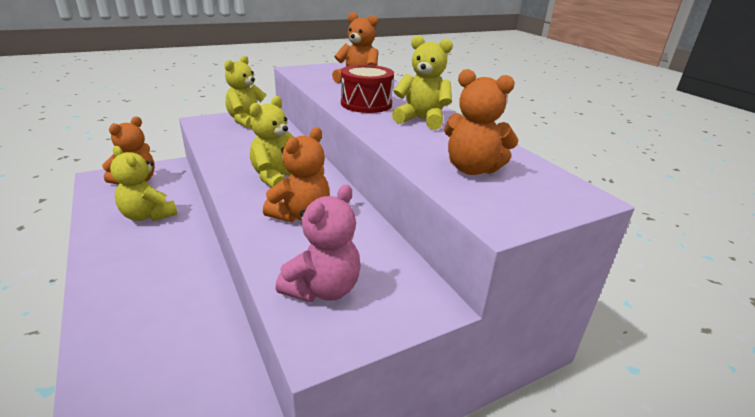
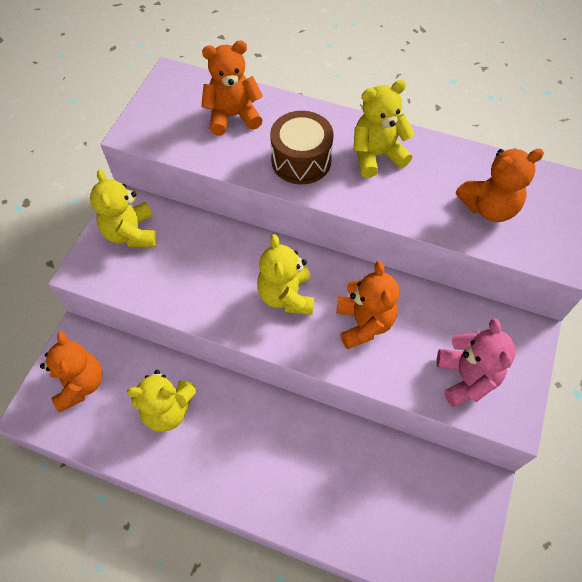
camera: 40 degrees left, 30 degrees up
(366, 104) = (301, 160): red drum -> brown drum

